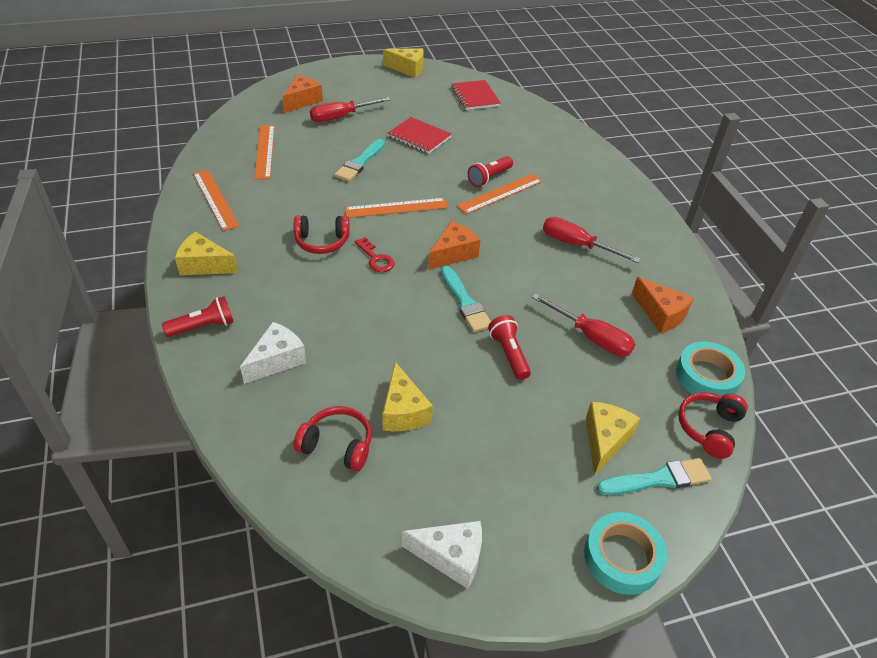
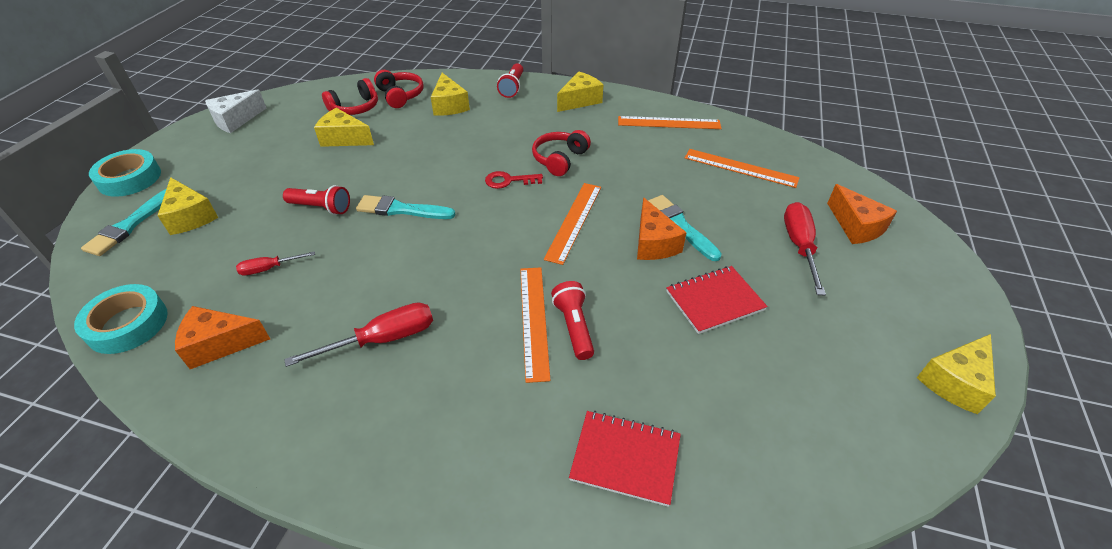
camera: 125 degrees right, 0 degrees up
(277, 360) = (449, 105): white cheese -> yellow cheese
(453, 254) = (468, 230): orange cheese -> orange cheese (653, 243)
(475, 96) = (822, 434): red notebook -> red notebook (625, 458)
(591, 337) = (269, 269): red screwdriver -> red screwdriver, size x0.58
(709, 428) = (102, 284): red headphones -> red headphones (400, 95)

